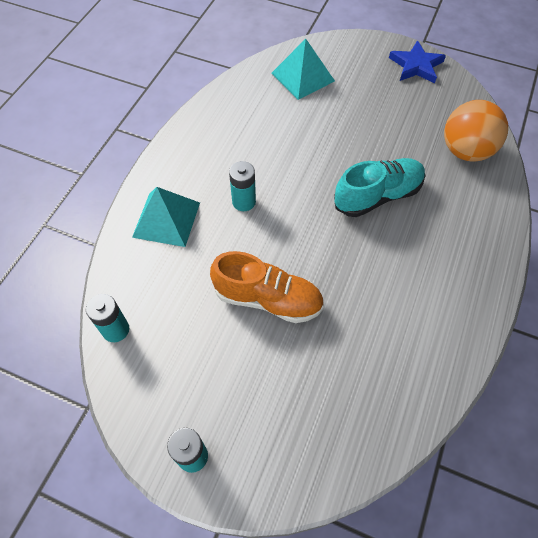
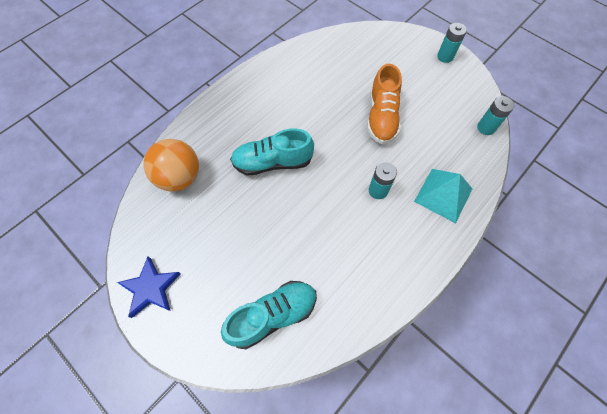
camera: 160 degrees left, 5 degrees up
(268, 299) = (381, 117): orange shoe -> orange shoe turned 120 degrees counterclockwise
(303, 77) = (273, 315): turquoise pyramid -> turquoise shoe

